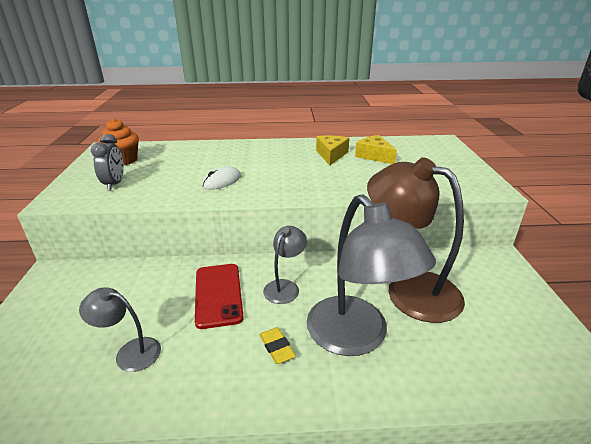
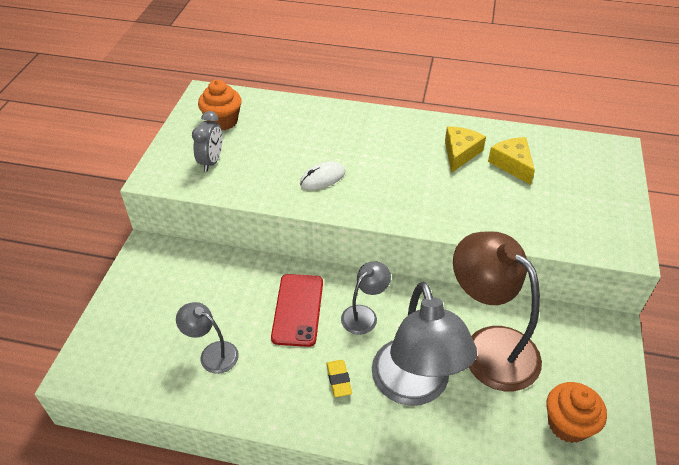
camera: 15 degrees right, 15 degrees up
(513, 338) = (567, 424): none -> orange cupcake

